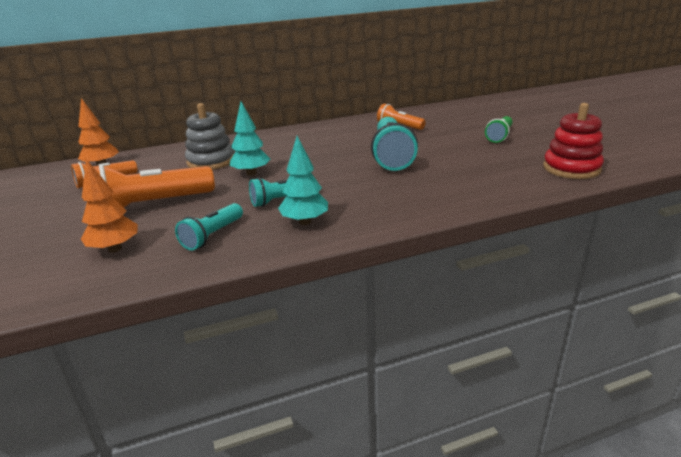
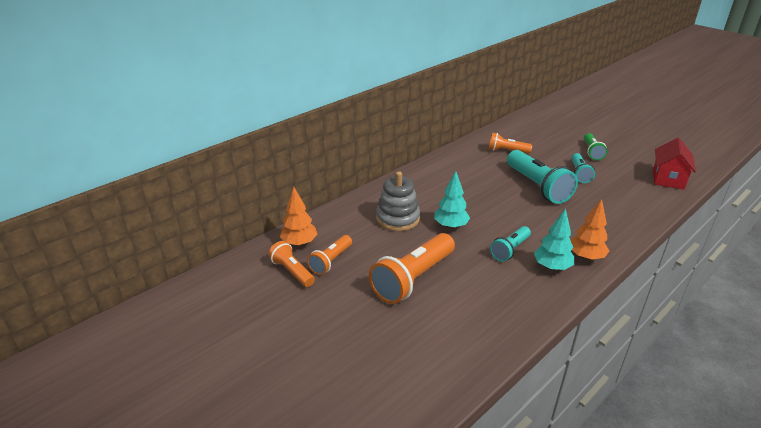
camera: 25 degrees left, 5 degrees up
(64, 183) = (292, 272): none -> orange flashlight
(115, 248) = (443, 328): orange tree -> orange tree (586, 257)
(212, 236) = (502, 296): turquoise flashlight -> turquoise flashlight (579, 174)
(571, 168) = (668, 179): red stacking toy -> red house

